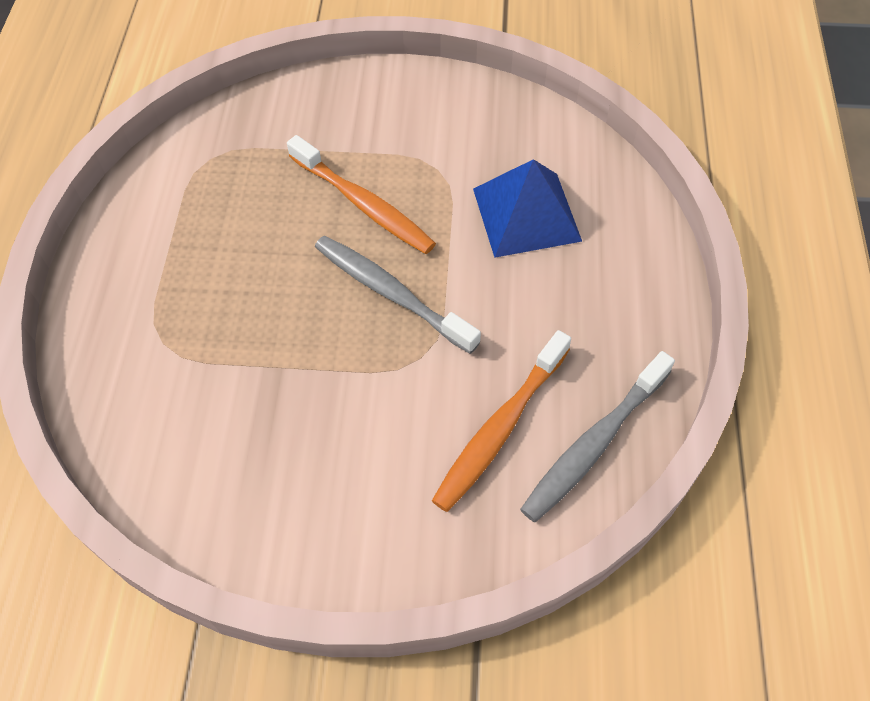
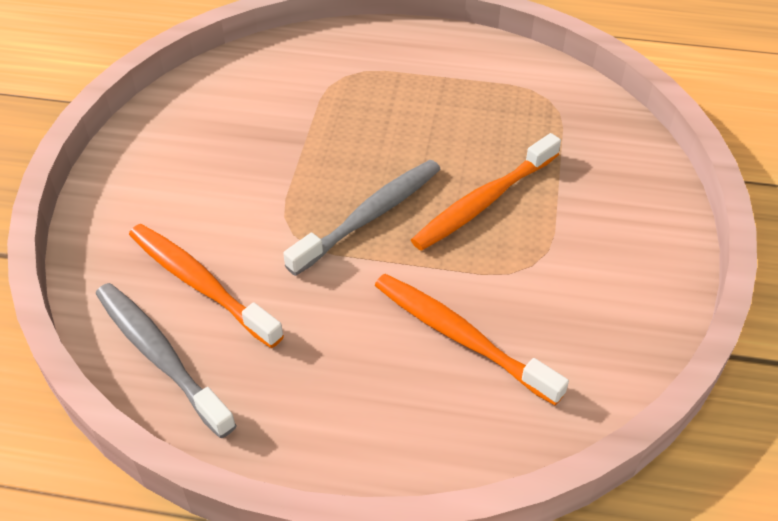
camera: 95 degrees right, 10 degrees down
(526, 214) = (460, 337): blue pyramid -> orange toothbrush

